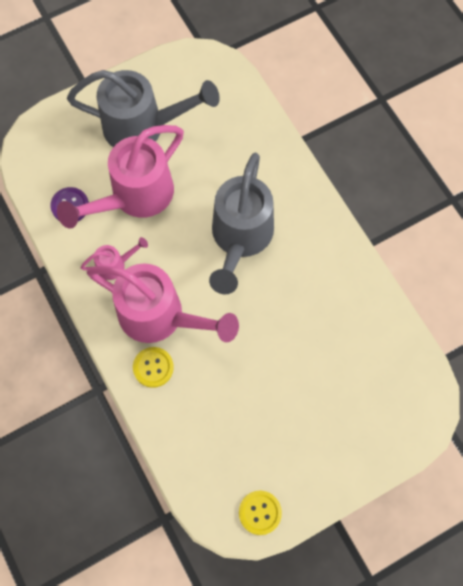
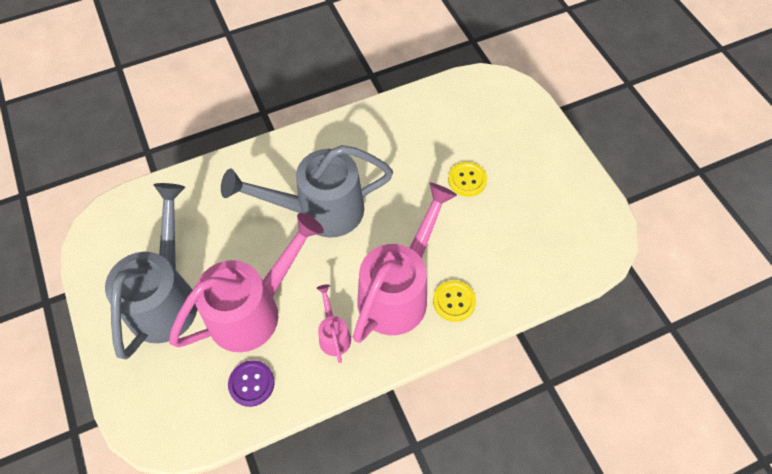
camera: 85 degrees left, 10 degrees down
(135, 196) = (253, 310): pink watering can -> pink watering can turned 90 degrees counterclockwise
(240, 238) = (320, 211): grey watering can -> grey watering can turned 150 degrees clockwise
(260, 512) = (596, 216): yellow button -> yellow button (467, 180)

